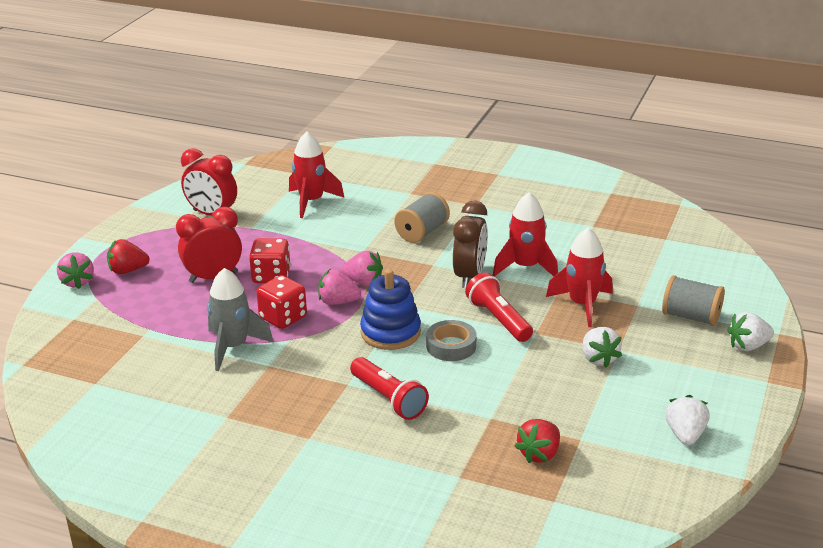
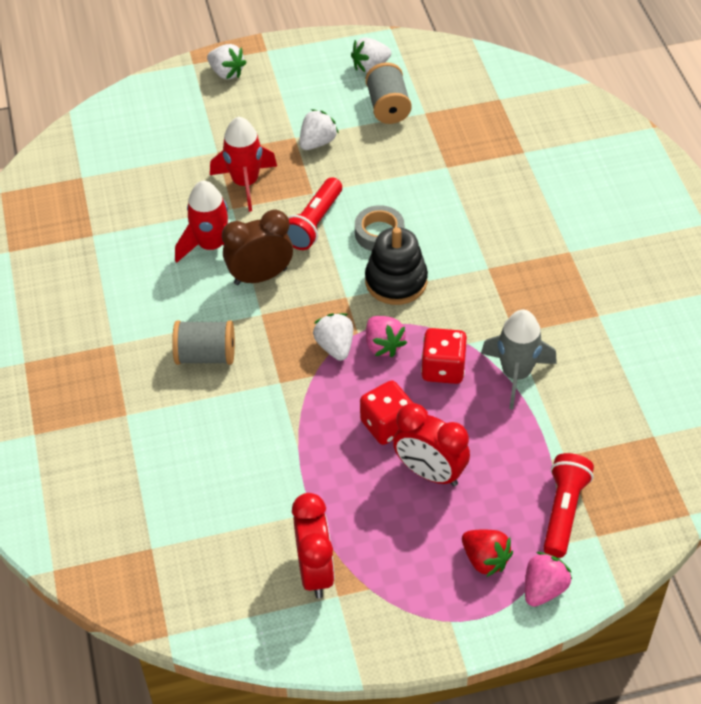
camera: 125 degrees left, 20 degrees up
(311, 202) = (213, 493): red rocket -> none
(364, 282) = (335, 346): pink strawberry -> white strawberry
(388, 399) = (482, 233): red flashlight -> red flashlight (564, 511)
(390, 332) = (396, 281): blue stacking toy -> black stacking toy
(539, 454) = (461, 125): red strawberry -> none
(691, 317) = (209, 115): grey spool -> grey spool (388, 107)

